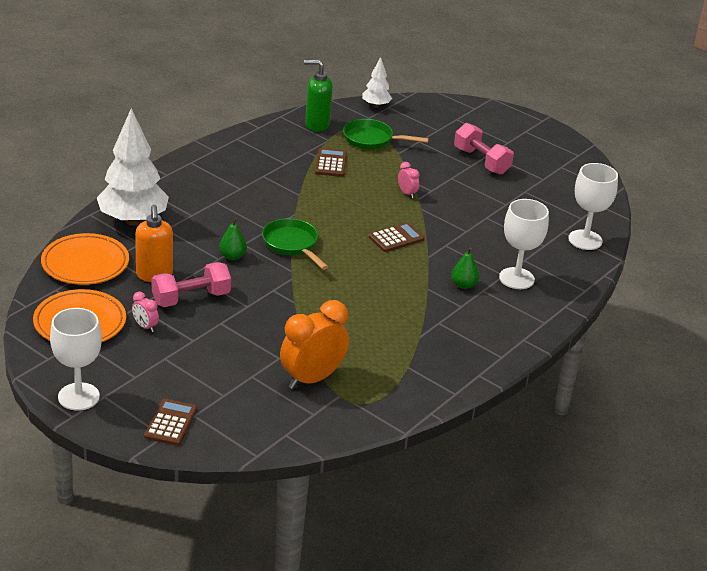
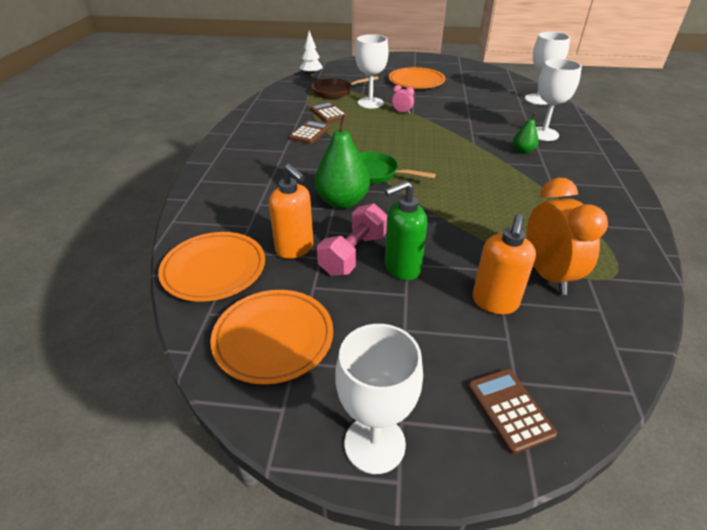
camera: 30 degrees left, 5 degrees up
(133, 220) = (220, 209): white tree -> none
(145, 327) = (346, 305): pink clock -> none
(232, 256) = (342, 202): green pear -> green pear, size x1.92
(246, 374) = (494, 302): none -> orange soap dispenser
(312, 378) = (548, 275): orange clock -> orange clock turned 150 degrees clockwise
(316, 125) = (287, 95): green soap dispenser -> green soap dispenser (402, 268)
(372, 140) = (335, 92): green pan -> brown pan
(390, 168) = (370, 103): none -> white goblet
(396, 238) = (437, 140): brown calculator -> brown calculator (310, 133)
(481, 161) = (416, 81): pink dumbbell -> orange plate

